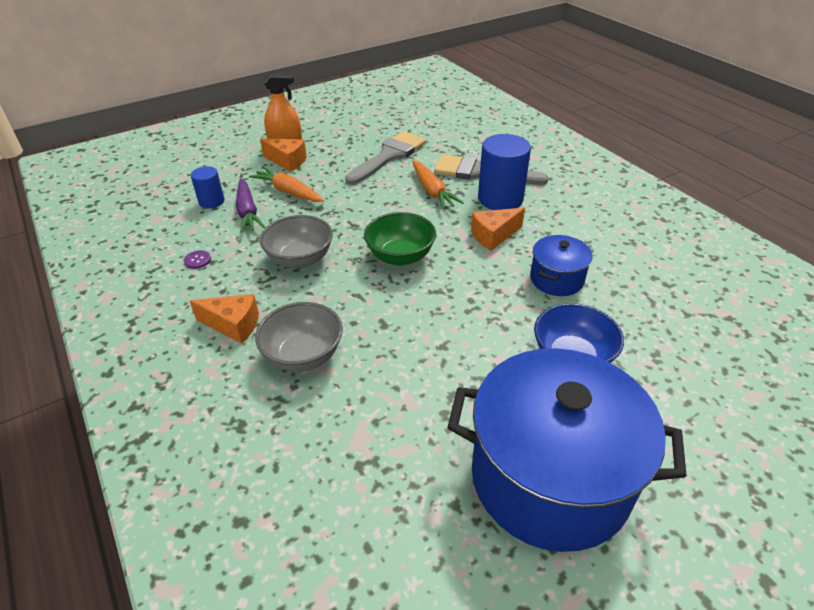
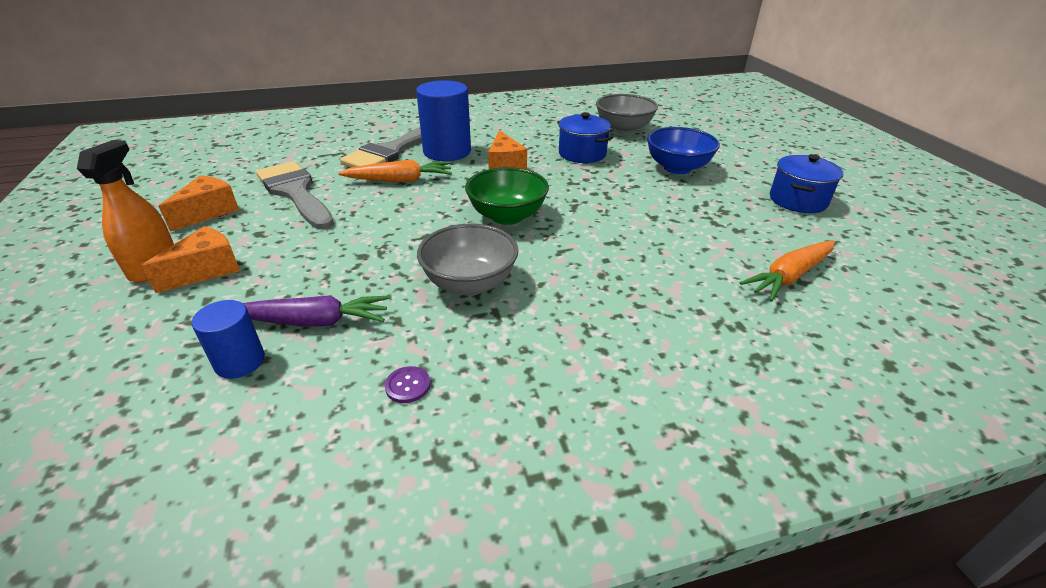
camera: 75 degrees left, 5 degrees down
(233, 325) = (583, 353): orange cheese -> orange cheese (208, 212)
(288, 192) = (296, 277): orange carrot -> orange carrot (789, 277)
(303, 355) = (652, 299): grey bowl -> grey bowl (623, 129)
(549, 477) = (797, 200): blue pot -> blue pot, size x0.47

